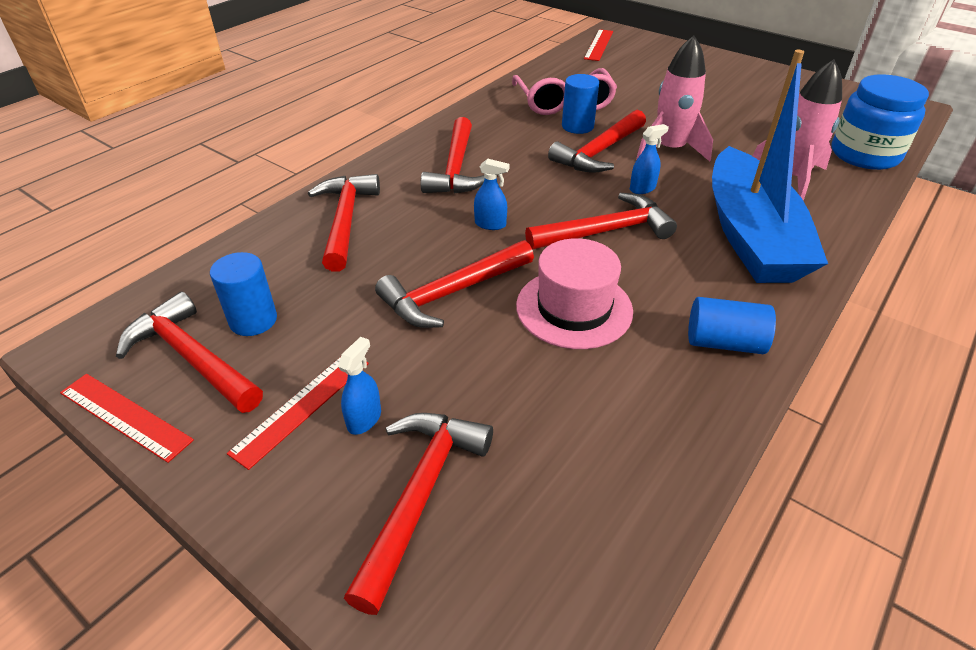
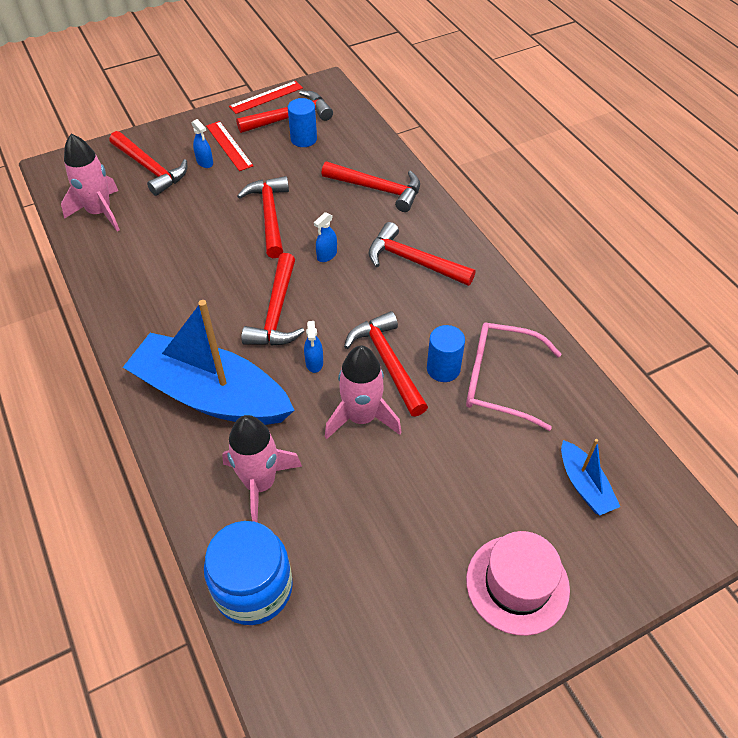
camera: 115 degrees right, 10 degrees up
(574, 308) = (216, 262): pink hat -> pink hat (517, 584)
(582, 509) = (100, 212): none -> pink rocket
(599, 45) = (655, 494): red ruler -> none
(619, 63) = (584, 485): none -> blue boat
(724, 342) = (136, 315): blue cylinder -> none

